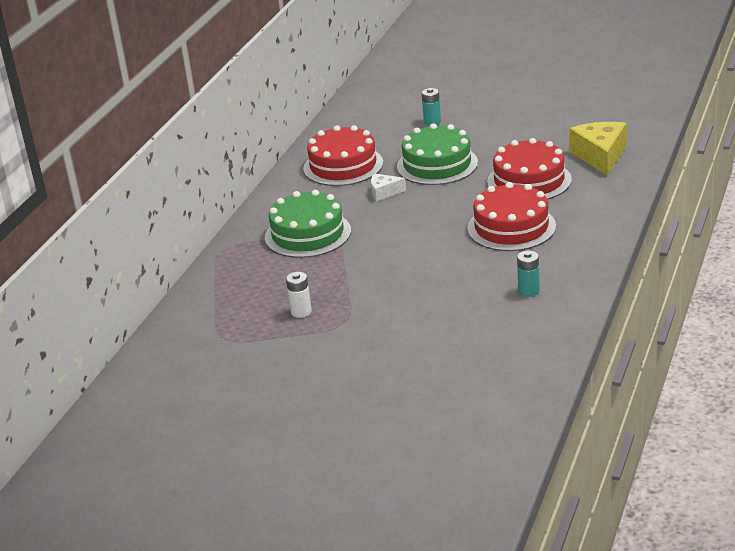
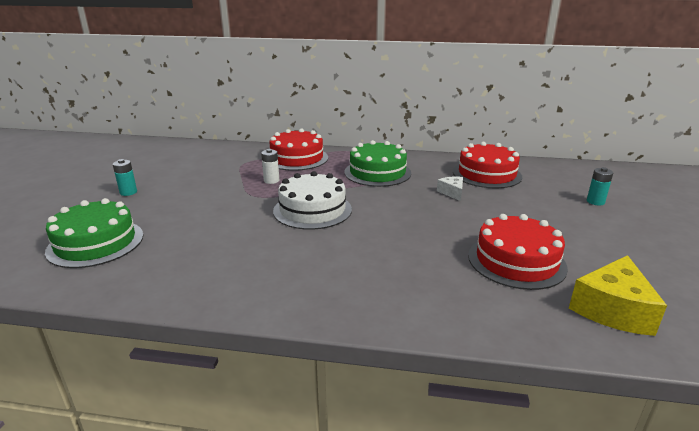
camera: 75 degrees right, 5 degrees down
(397, 281) = (312, 210): none -> white cake
(437, 164) = (516, 210): green cake -> green cake (96, 243)
(511, 227) = (414, 257): red cake -> red cake (297, 158)
(529, 291) = (293, 274): turquoise battery -> turquoise battery (128, 192)
(600, 156) = (612, 309): yellow cheese -> yellow cheese turned 135 degrees clockwise

